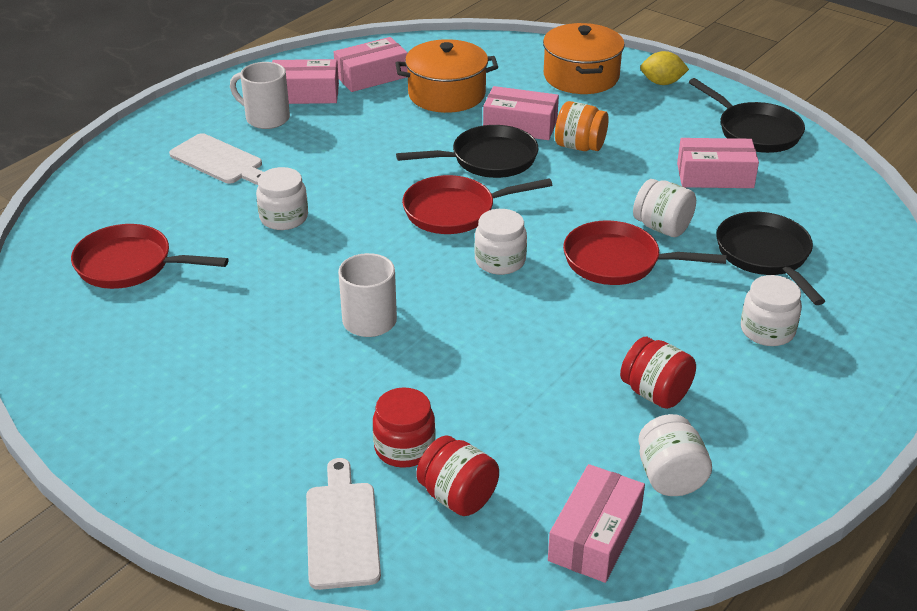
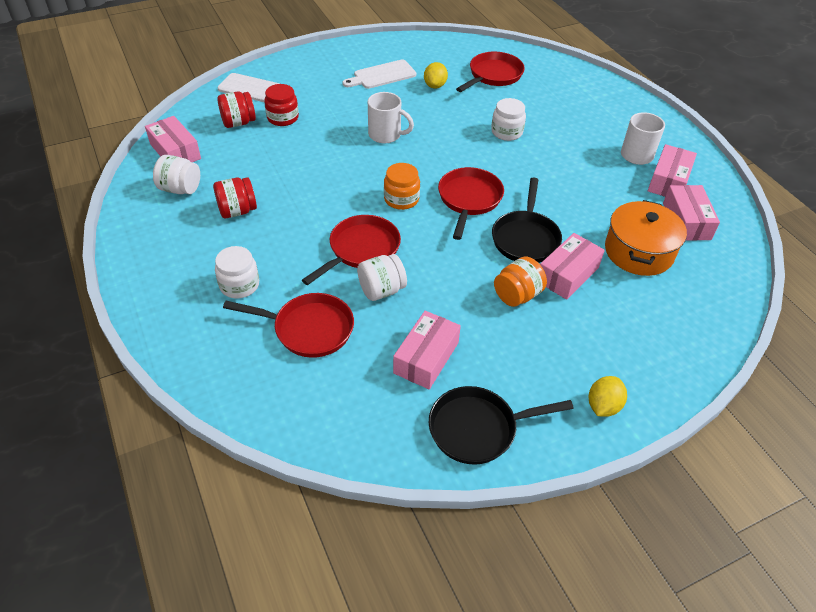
camera: 115 degrees right, 10 degrees up
(196, 314) = (435, 86): none -> yellow lemon
(219, 161) = (588, 124): white cutting board -> white cutting board (382, 75)
(500, 261) = (401, 199): white jar -> orange jar
(581, 76) = (639, 350): orange pot -> none
(765, 255) = (309, 329): black pan -> red pan

